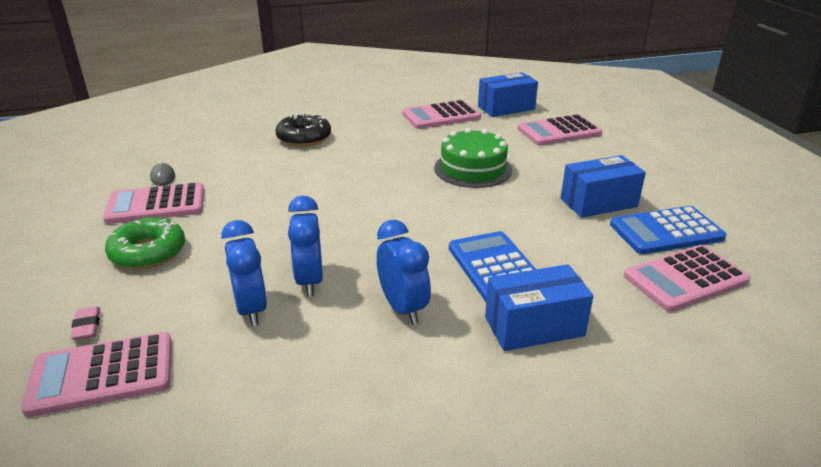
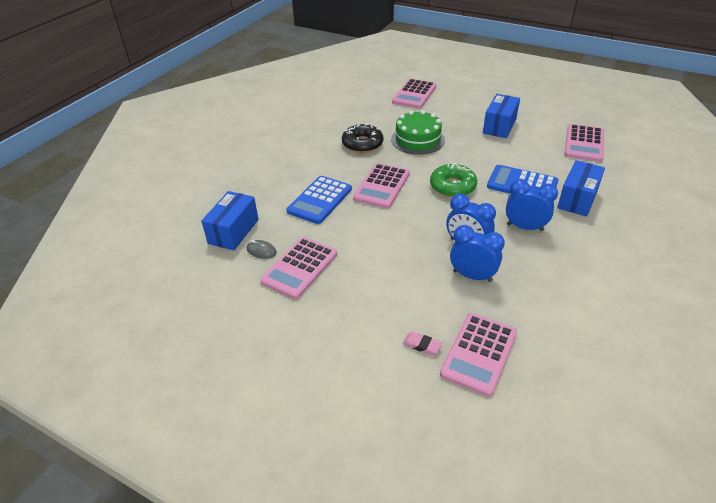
camera: 45 degrees left, 10 degrees up
(148, 252) = (361, 292): green donut -> green donut (452, 186)
(304, 137) = (290, 173): black donut -> black donut (362, 144)
(441, 116) = (338, 115): pink calculator -> pink calculator (382, 186)
(506, 108) = (362, 92): blue box -> blue box (233, 231)
(666, 231) = (544, 125): blue calculator -> blue calculator (320, 200)

